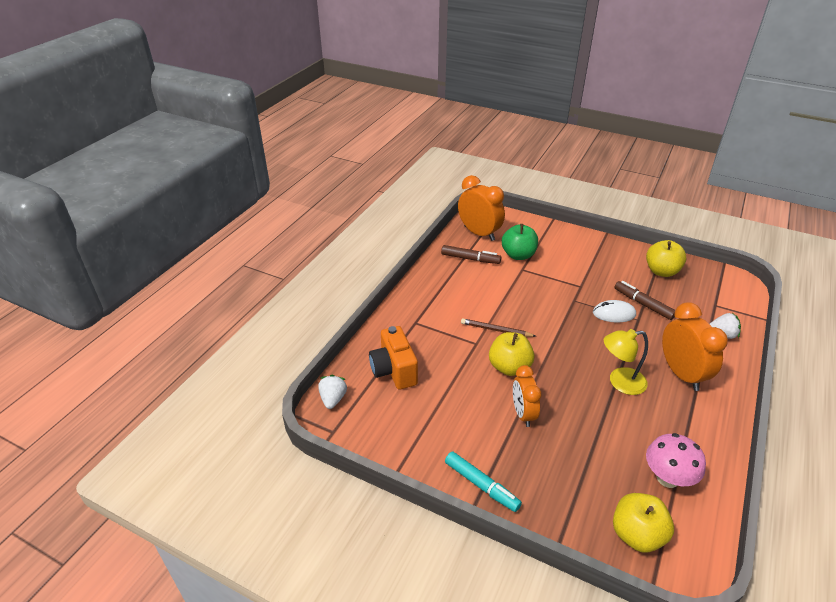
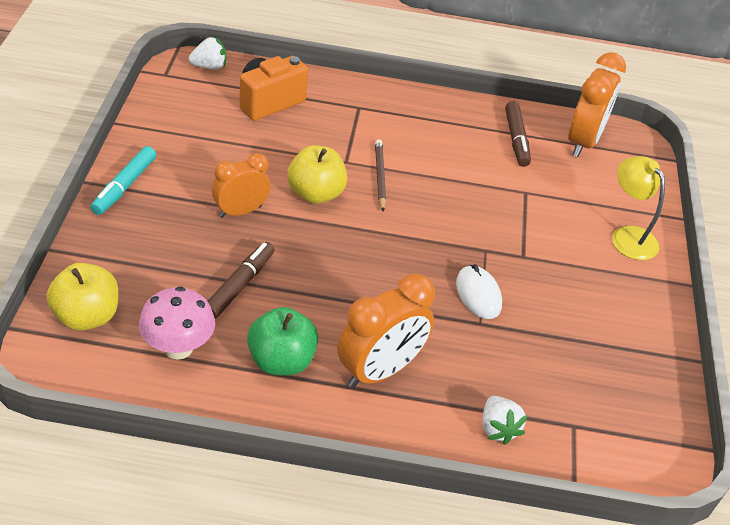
camera: 65 degrees right, 5 degrees up
(518, 255) = (557, 185): green apple -> green apple (281, 361)
(620, 382) = (333, 301): yellow lamp -> yellow lamp (628, 236)
(643, 304) = (521, 329): brown marker -> brown marker (239, 285)
(661, 271) = (624, 355): yellow apple -> none

